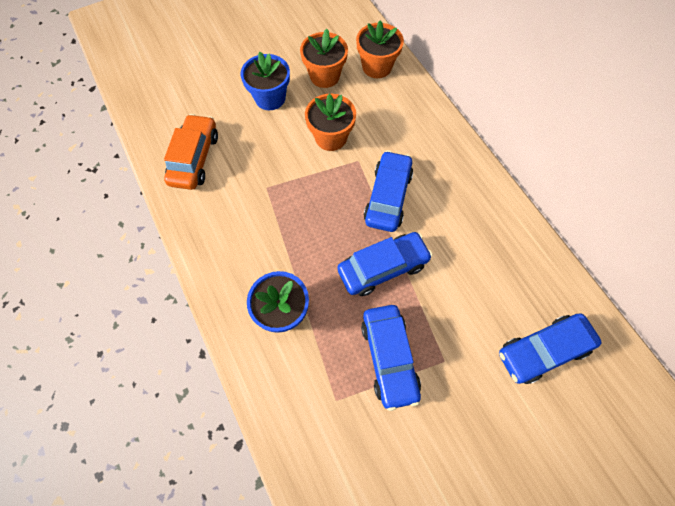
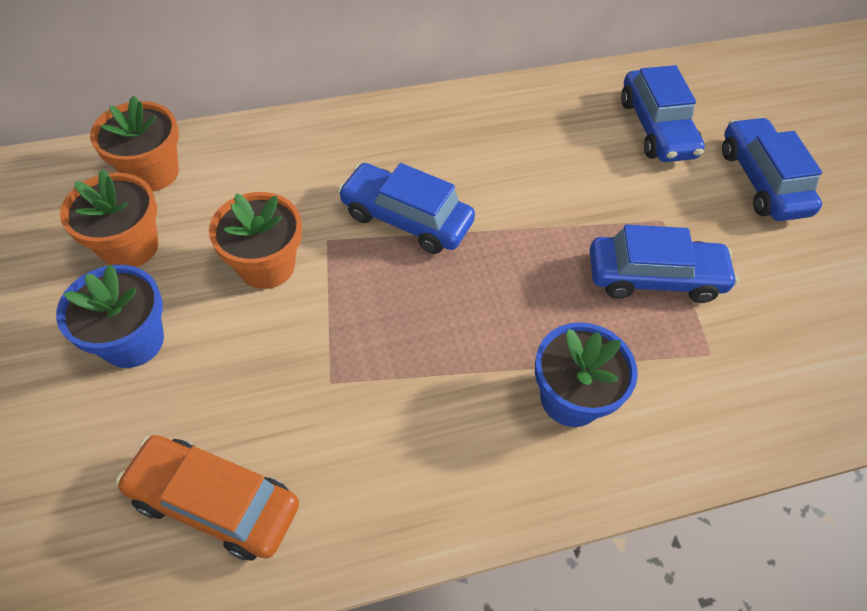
camera: 80 degrees left, 10 degrees down
(383, 268) = (521, 252): blue car -> blue car (762, 181)

